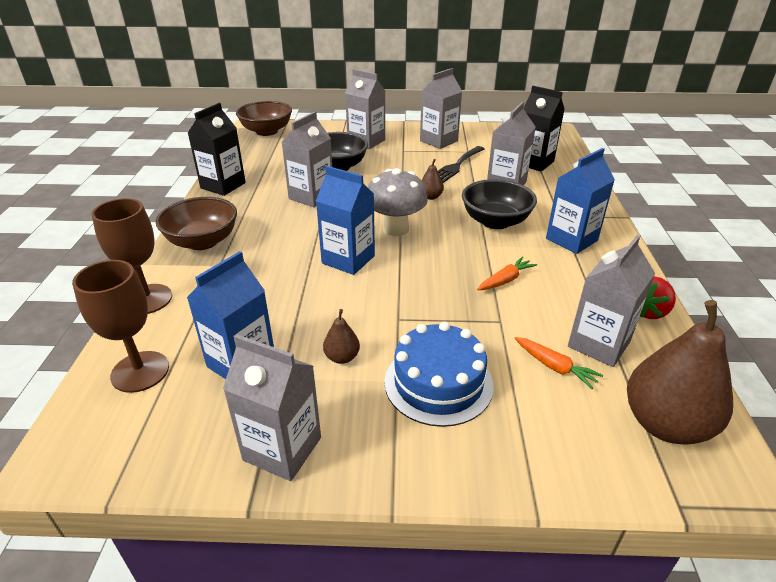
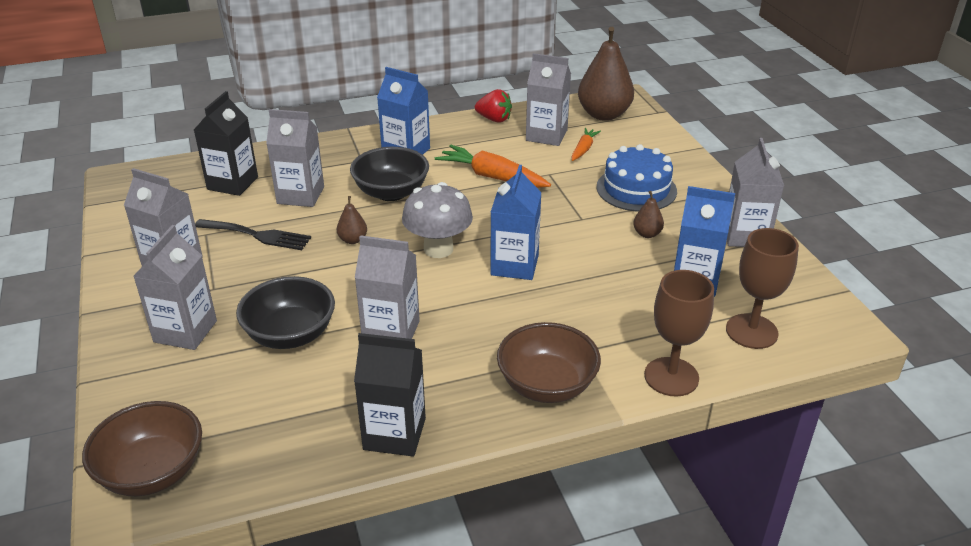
camera: 110 degrees left, 0 degrees up
(505, 280) = (492, 177): orange carrot -> orange carrot, size x1.80

